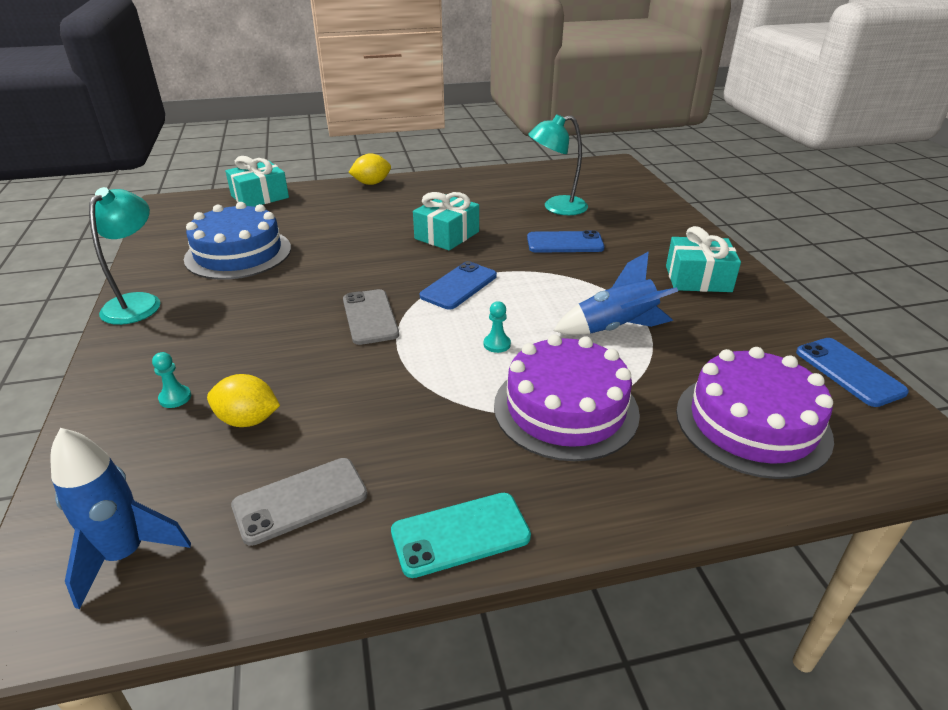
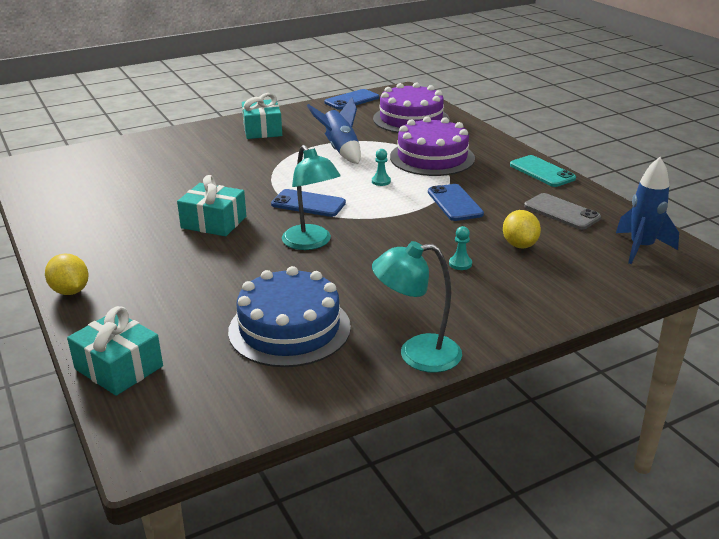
camera: 105 degrees left, 5 degrees down
(175, 398) = (523, 279): turquoise pawn -> turquoise pawn (460, 264)
(370, 317) = (373, 230): grey phone -> none
(556, 207) = (140, 181): turquoise lamp -> turquoise lamp (311, 243)
(565, 243) = (217, 173): blue phone -> blue phone (454, 203)

